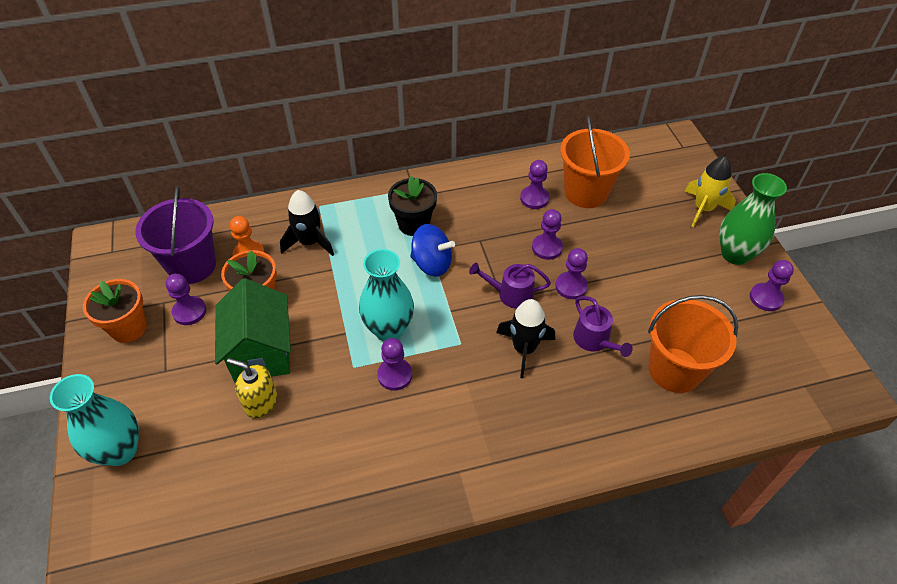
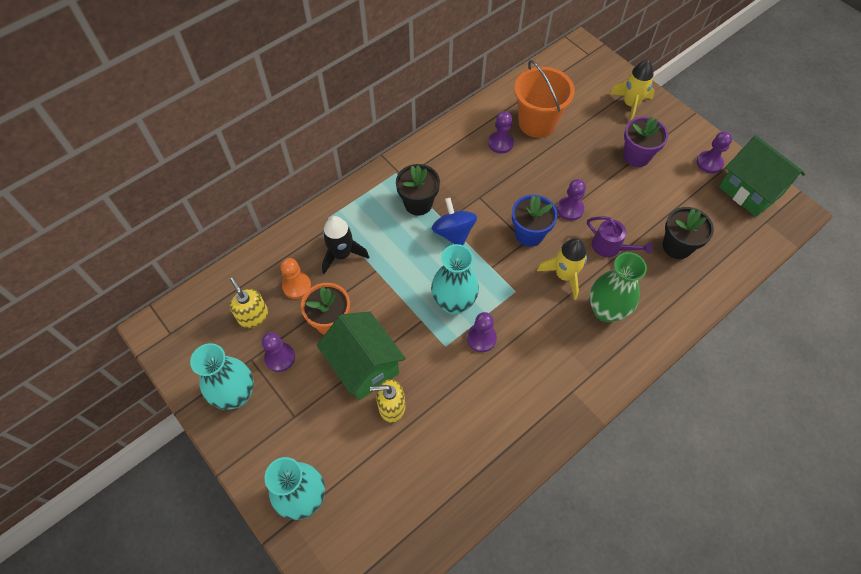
camera: 25 degrees left, 10 degrees up
(128, 328) = (236, 394): orange flower pot -> turquoise vase
(192, 265) = (253, 316): purple bucket -> yellow soap dispenser
(432, 264) = (453, 233): blue spinning top -> blue spinning top turned 105 degrees counterclockwise
(511, 294) = (529, 234): purple watering can -> blue flower pot
(524, 349) = (564, 275): black rocket -> yellow rocket
(547, 248) = (534, 183): purple pawn -> none
(674, 370) = (677, 246): orange bucket -> black flower pot
(680, 261) = (636, 156): none -> purple flower pot
(735, 254) = (671, 135): green vase -> green vase (606, 310)
(802, 345) = (750, 191): none -> green house

